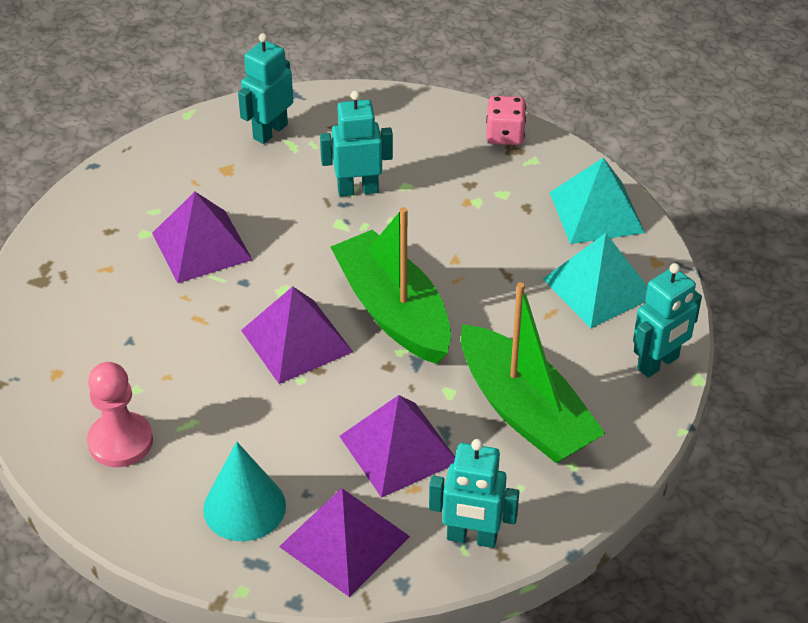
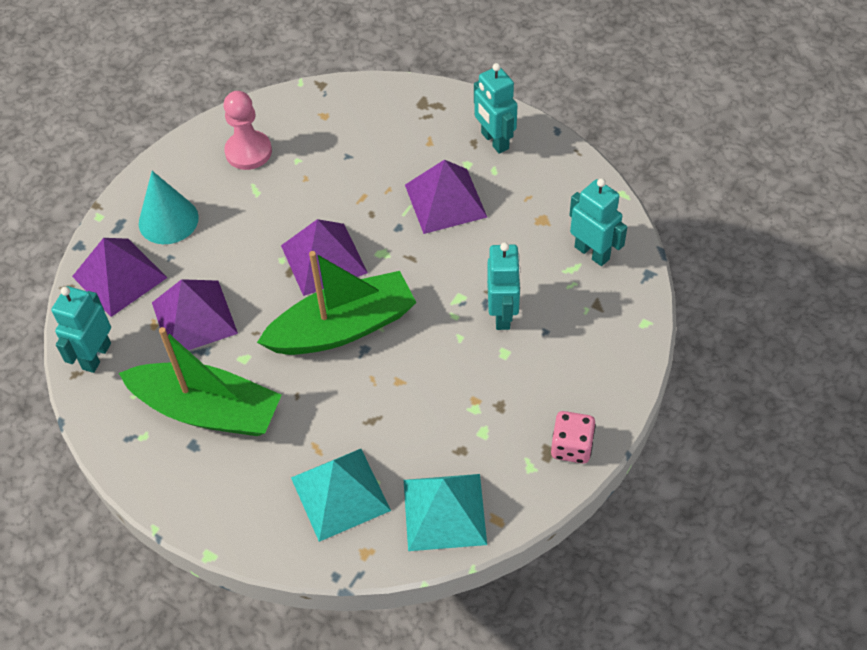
camera: 100 degrees right, 10 degrees up
(525, 411) = (208, 410): green boat -> green boat turned 135 degrees counterclockwise
(658, 363) = (235, 525): turquoise robot -> turquoise robot (494, 141)

